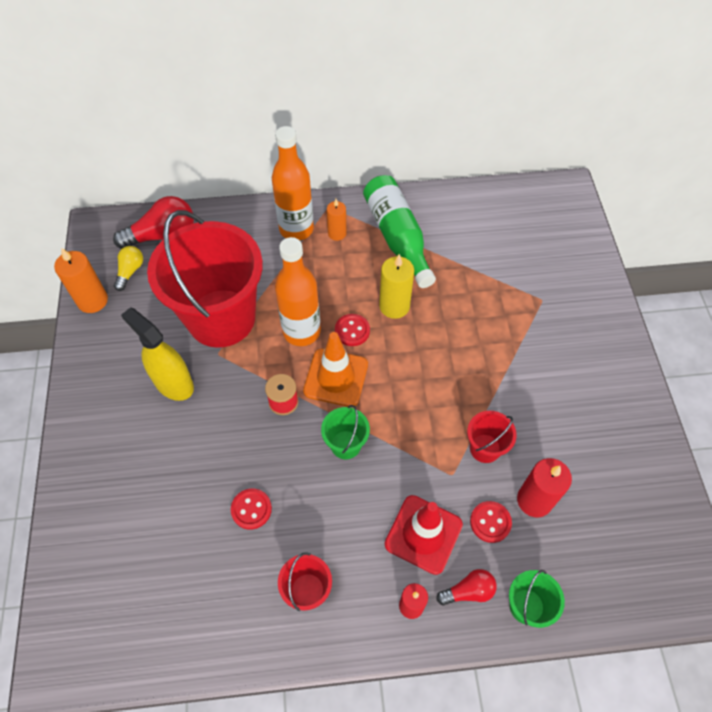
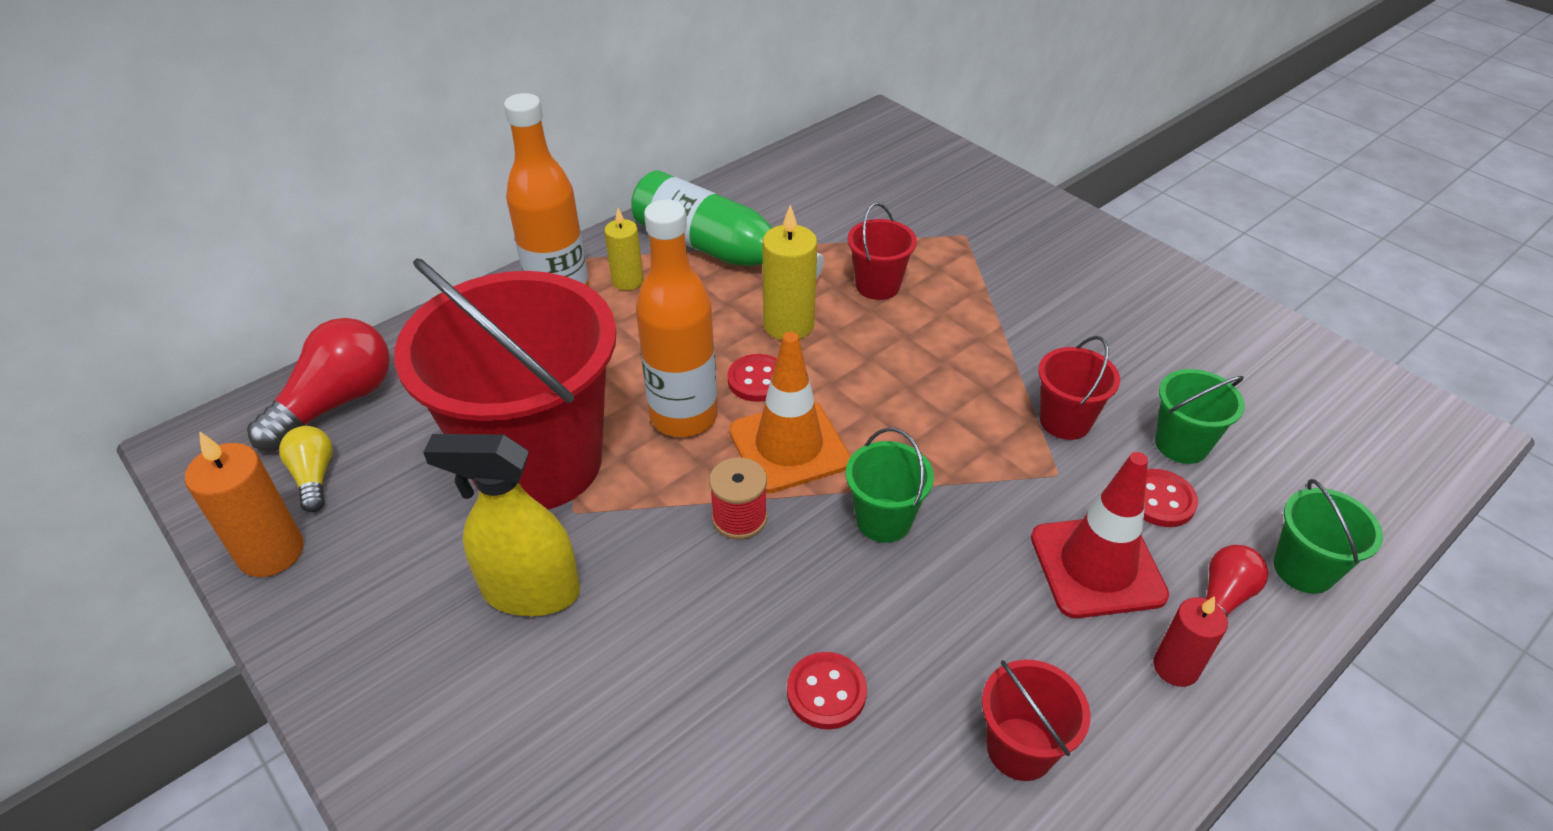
camera: 35 degrees left, 15 degrees down
(337, 233) = (627, 281): orange candle -> yellow candle
(462, 307) = (877, 285): none -> red bucket
(534, 500) = (1181, 444): red candle -> green bucket

